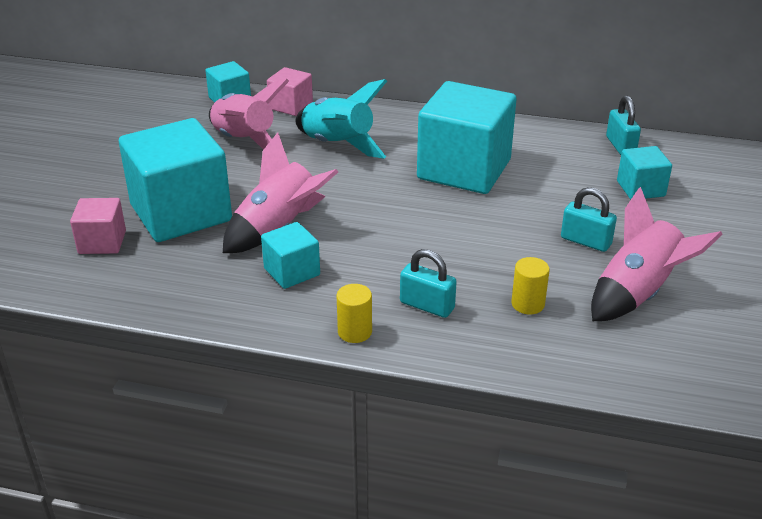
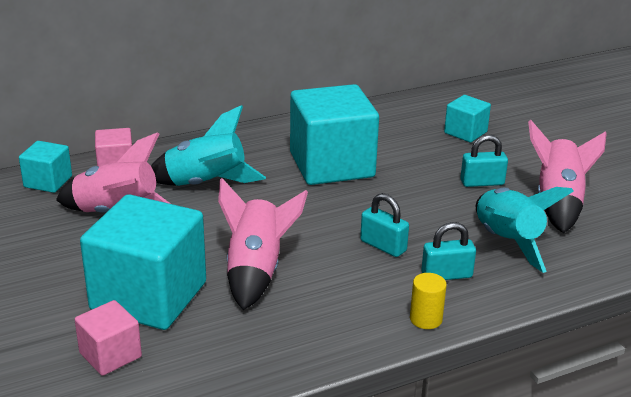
camera: 40 degrees left, 5 degrees down
(292, 272) = (315, 299): turquoise cube -> none
(527, 304) = (506, 242): yellow cylinder -> turquoise rocket
(620, 146) = (413, 107): turquoise padlock -> turquoise padlock (383, 246)

